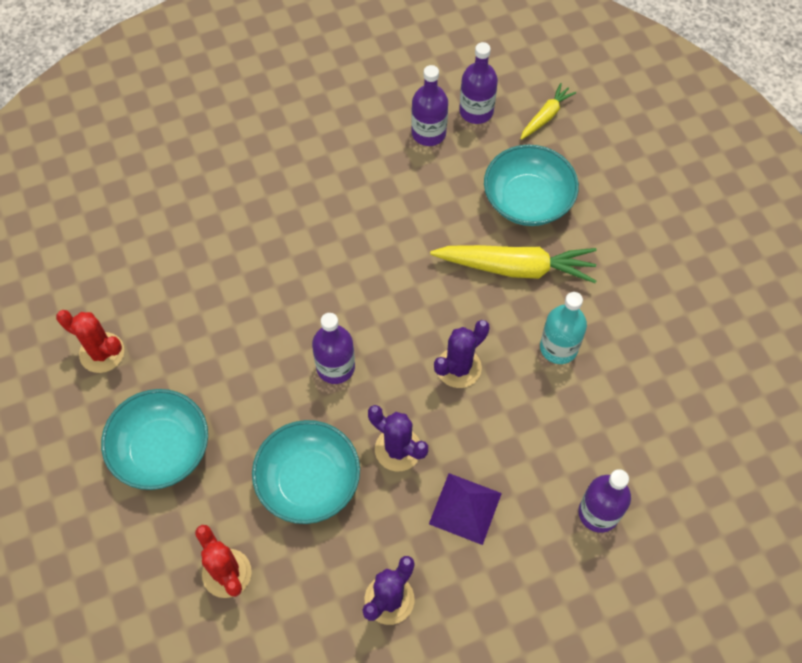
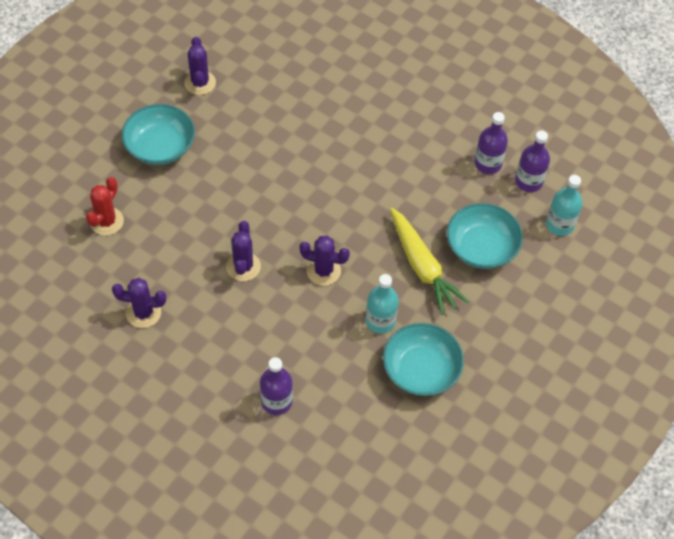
camera: 55 degrees right, 5 degrees down
(102, 353) = (200, 83): red cactus -> purple cactus
(308, 481) = (190, 231): turquoise bowl -> turquoise bowl (421, 370)
(335, 367) = (275, 204): purple bottle -> none
(465, 508) = (229, 323): purple pyramid -> none
(546, 116) = (559, 224): yellow carrot -> turquoise bottle

